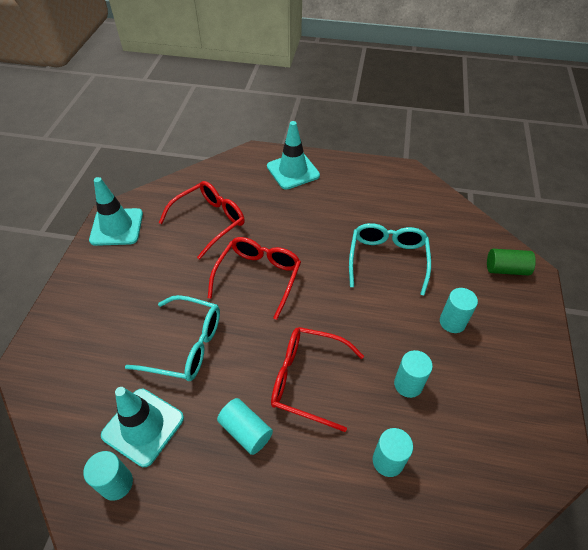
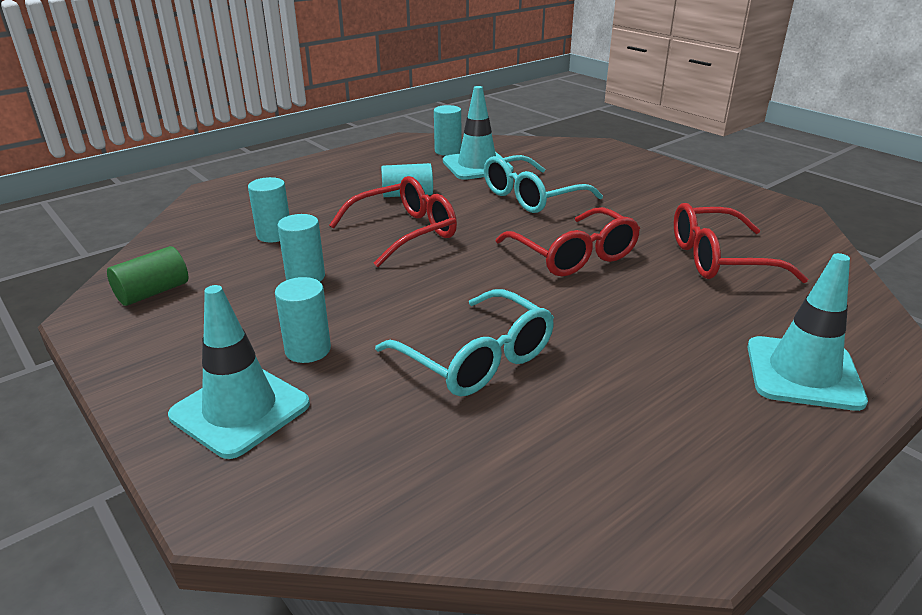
camera: 130 degrees right, 20 degrees down
(117, 227) = (760, 207): turquoise traffic cone -> turquoise traffic cone (240, 410)
(210, 221) = (718, 259): red glasses -> red glasses turned 90 degrees clockwise
(506, 269) = (281, 474): green cylinder -> green cylinder (153, 292)

